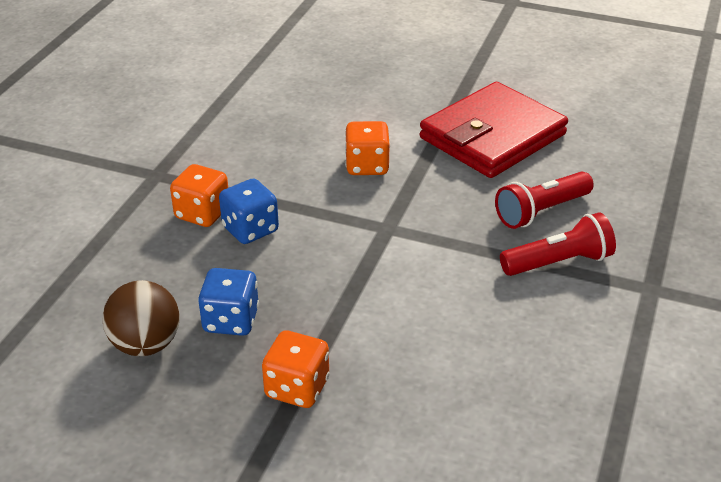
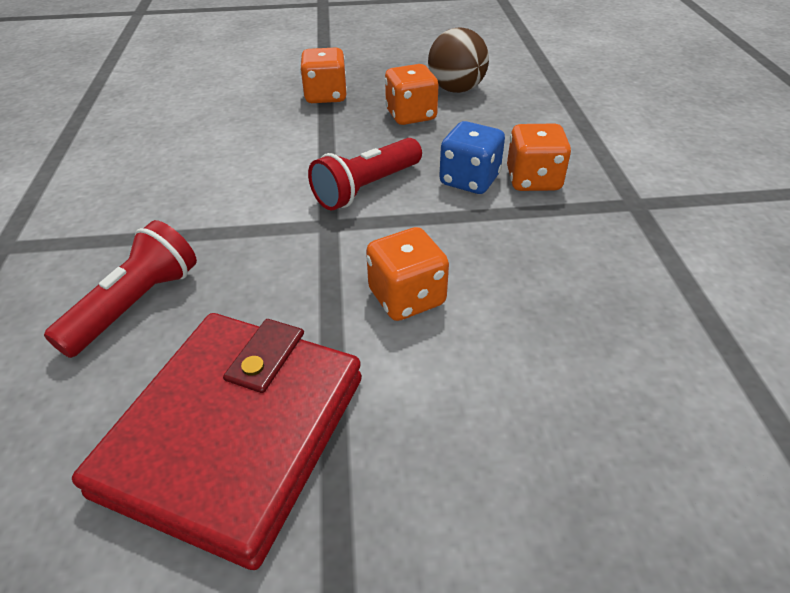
camera: 155 degrees right, 5 degrees up
(231, 320) = (411, 115): blue dice -> orange dice
(558, 262) = (112, 244): red flashlight -> red flashlight (366, 188)

